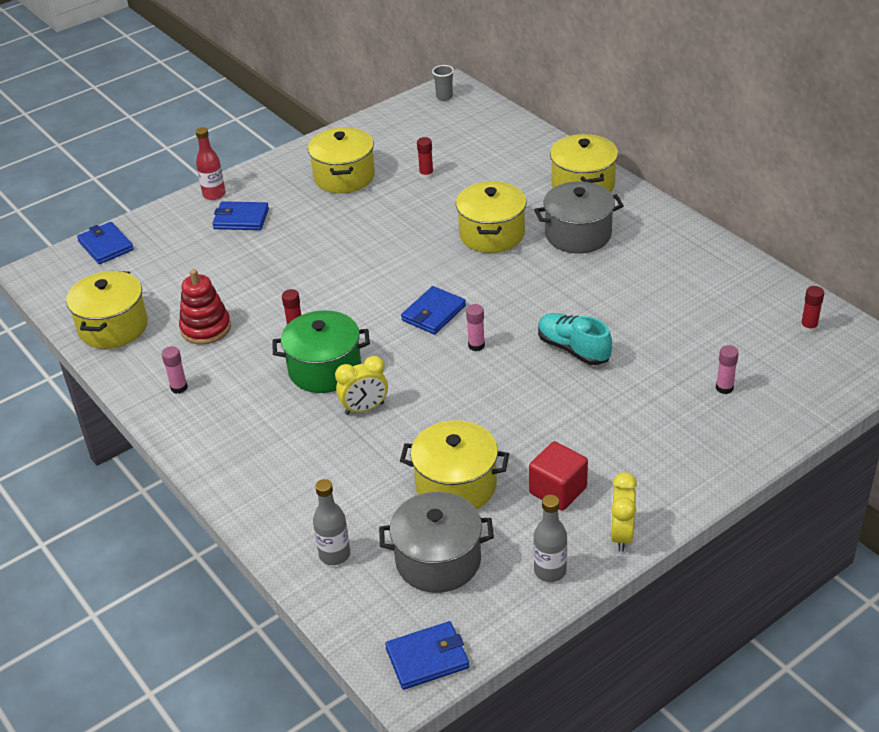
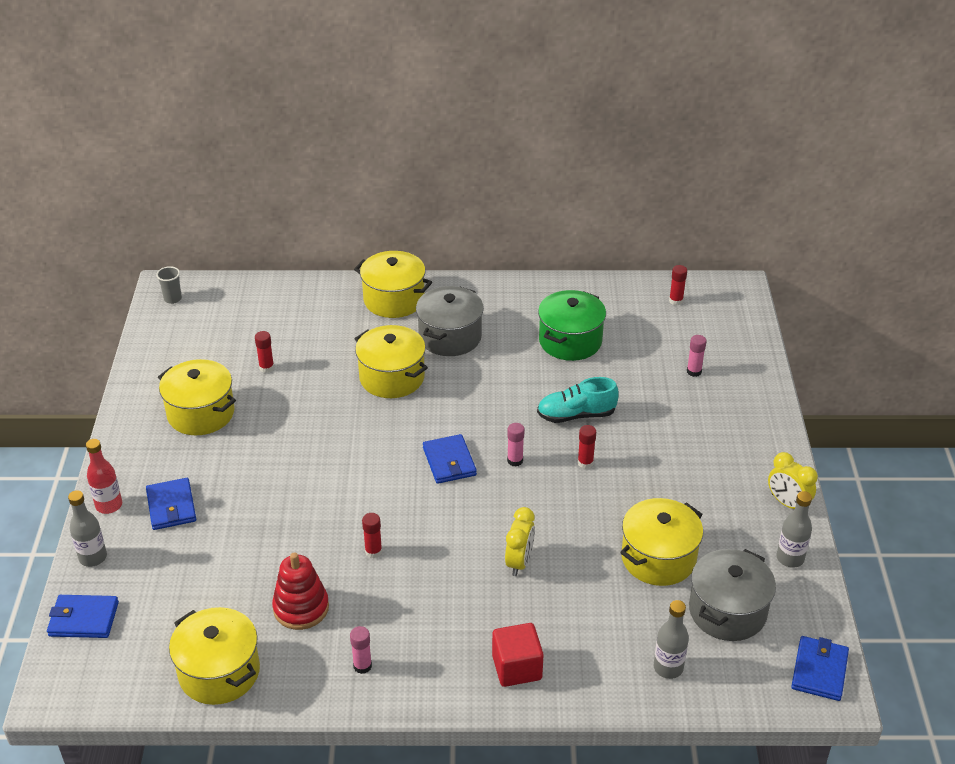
camera: 55 degrees left, 0 degrees up
(161, 217) = (93, 557): none -> grey bottle
(241, 219) = (171, 506): blue wallet -> blue wallet turned 60 degrees counterclockwise
(325, 369) = (445, 560): green pot -> green pot (570, 341)
(521, 384) = (585, 463): none -> red glue stick
(558, 490) = (715, 508): red cube -> red cube (517, 667)

